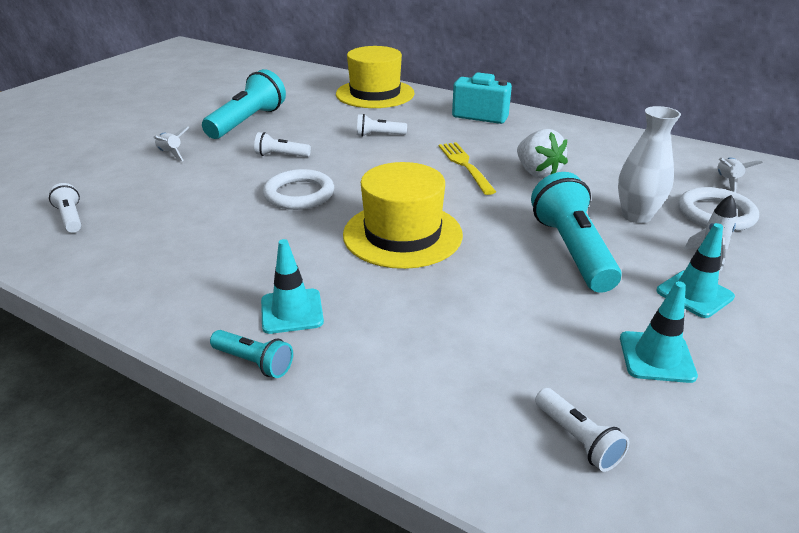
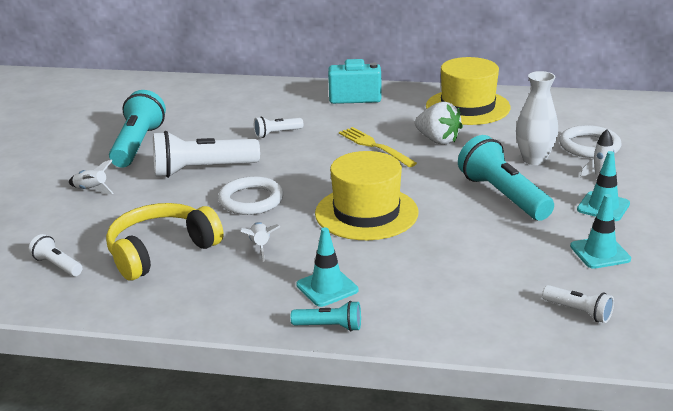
camera: 20 degrees left, 5 degrees down
(170, 226) = (161, 251): none -> yellow headphones
(281, 155) = (202, 170): white flashlight -> white flashlight, size x2.01
(375, 94) = (239, 93): yellow hat -> yellow hat (467, 107)
(727, 181) = (585, 118): white rocket -> white rocket (260, 246)

